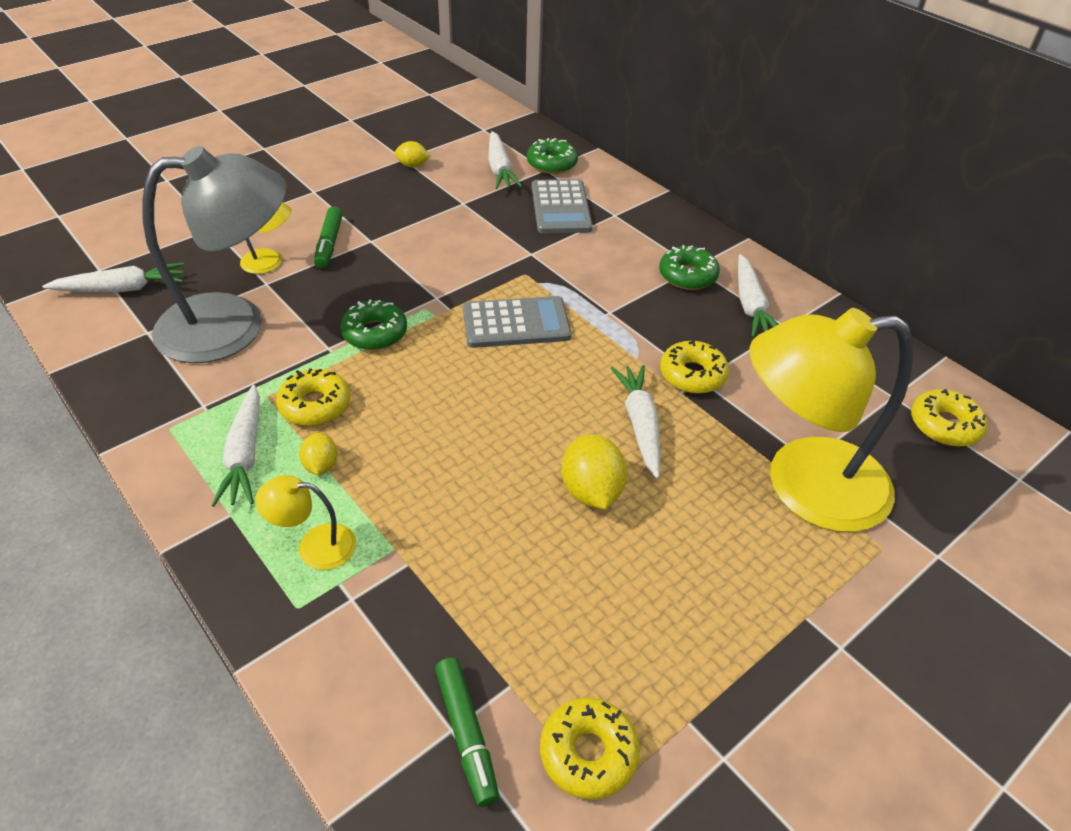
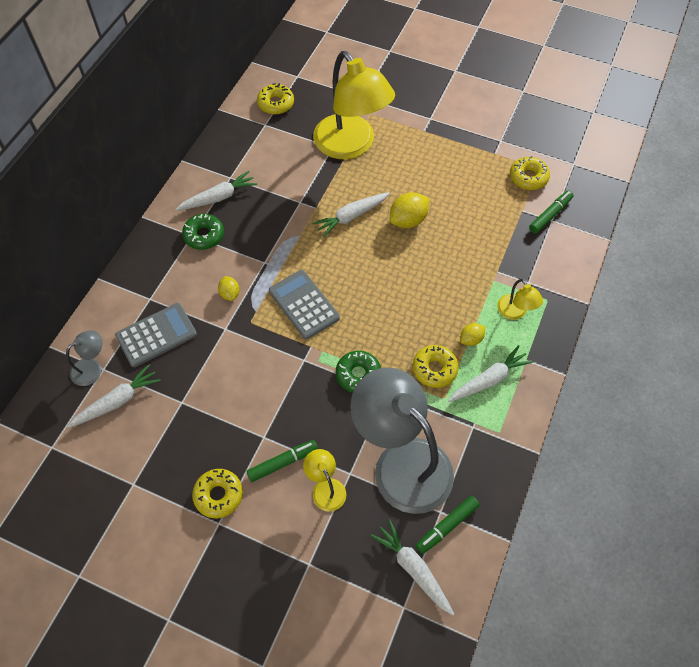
camera: 115 degrees left, 15 degrees up
(127, 330) = (447, 526): none -> green marker
(412, 165) = (141, 470): yellow lemon -> yellow lemon (230, 294)
(552, 164) = (92, 368): green donut -> grey lamp
(692, 375) = (298, 206): yellow donut -> yellow donut (218, 495)

